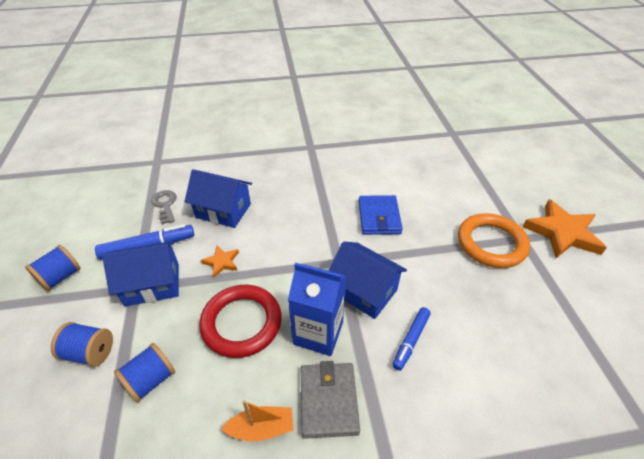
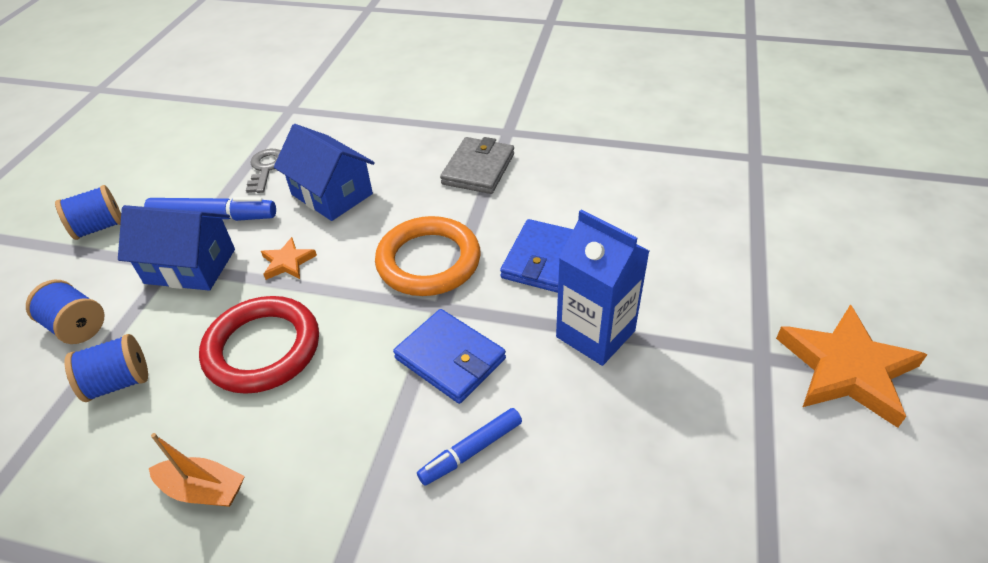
camera: 25 degrees right, 0 degrees up
(318, 333) = (350, 395): blue carton -> blue carton (595, 334)
(328, 401) = (305, 489): grey wallet -> grey wallet (478, 169)
(364, 291) = (450, 359): blue house -> blue wallet
(491, 243) = (700, 349): orange ring -> orange ring (428, 261)

